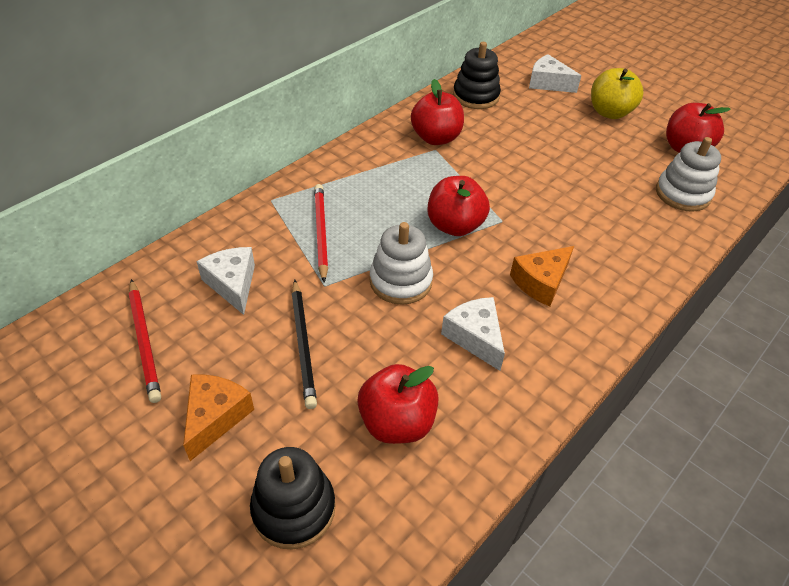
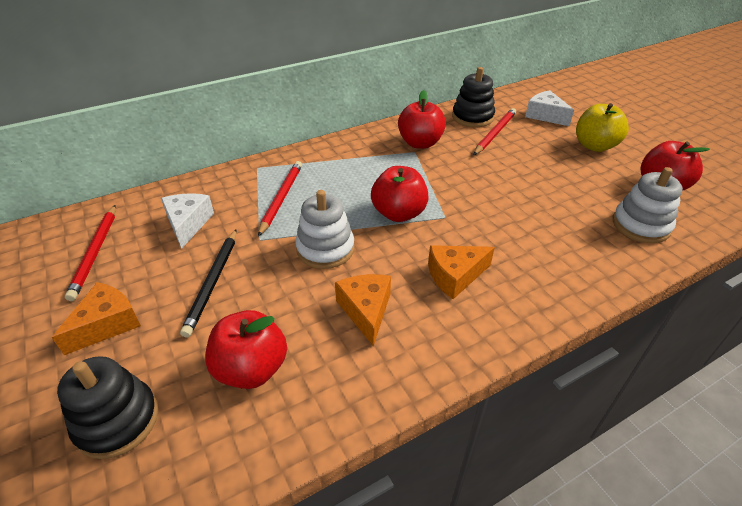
camera: 20 degrees right, 5 degrees down
(475, 337) = (366, 311): white cheese -> orange cheese
(507, 113) = (494, 133): none -> red pencil

